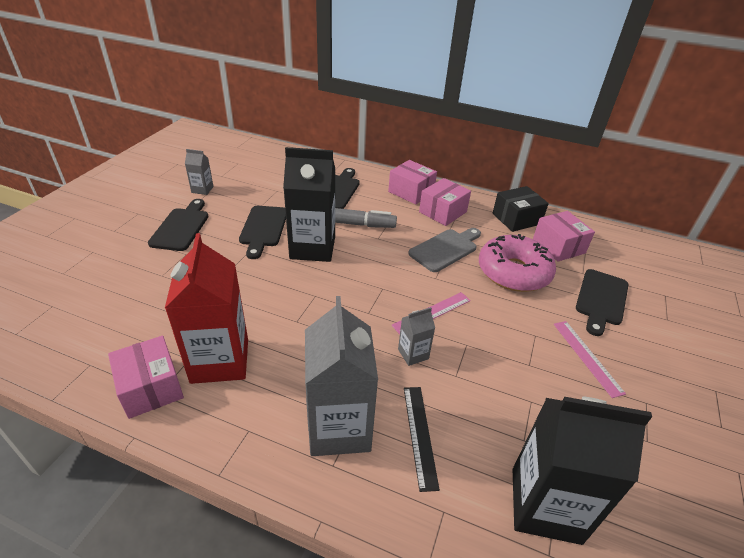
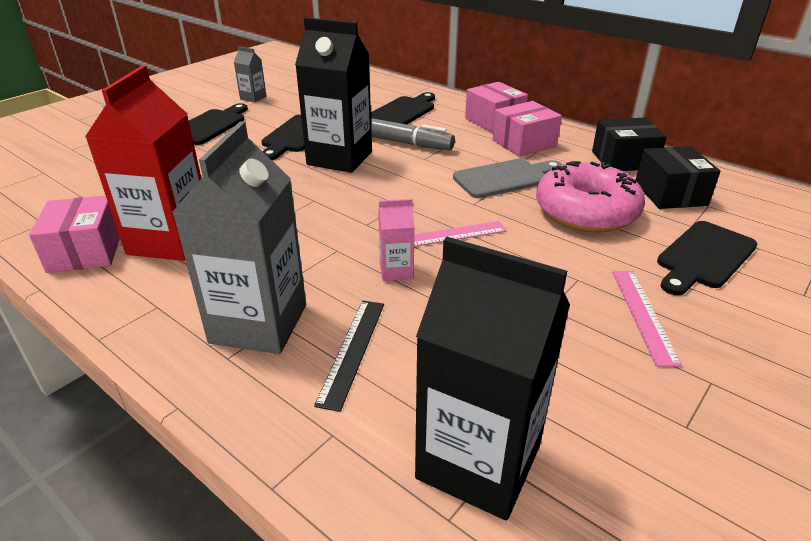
camera: 20 degrees right, 5 degrees down
(413, 354) = (396, 271): grey carton -> pink carton
(558, 246) = (670, 194): pink box -> black box

